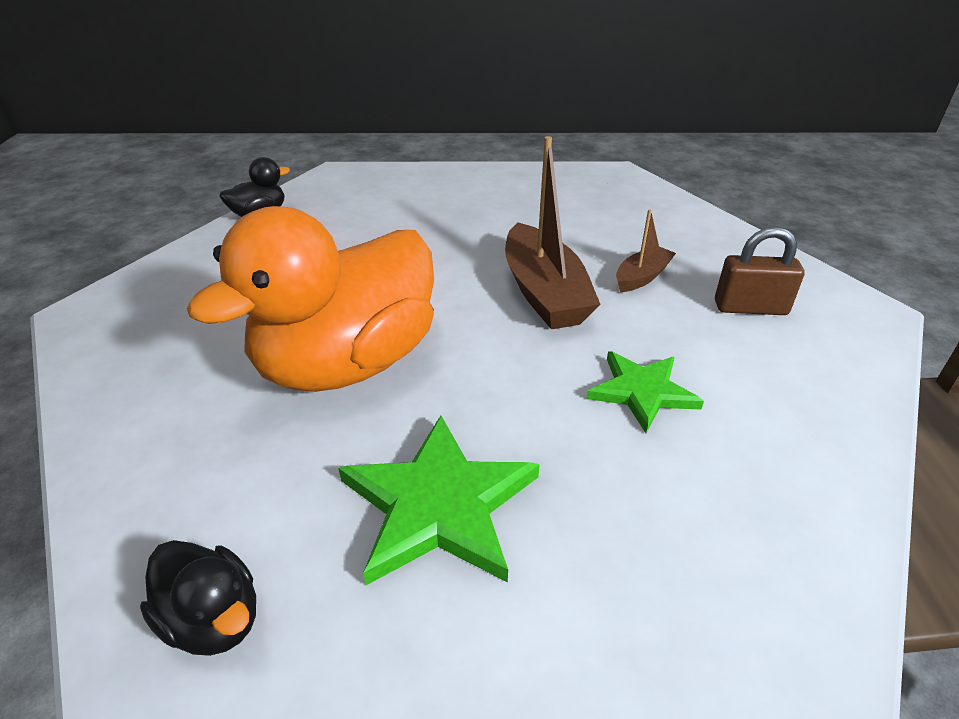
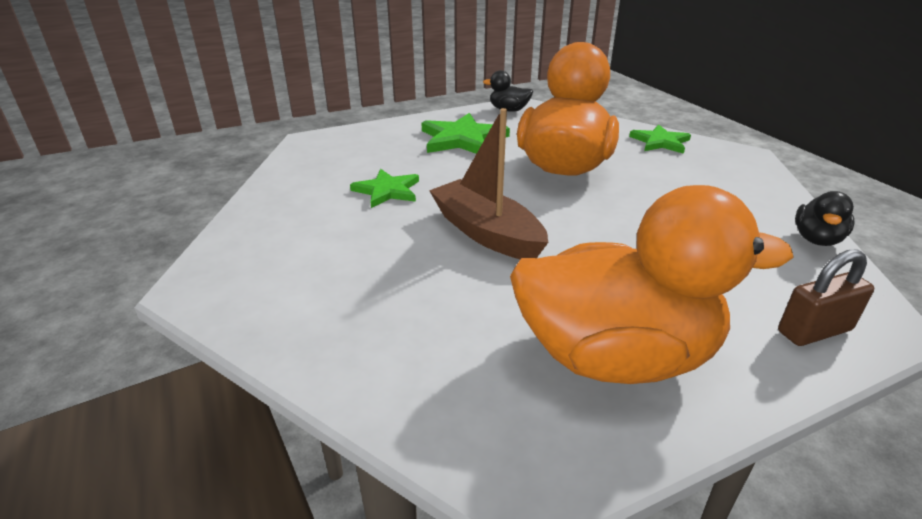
camera: 155 degrees right, 5 degrees down
(130, 373) = (660, 142): none -> green star
(523, 195) = (615, 356): none -> orange duck
(642, 277) = (411, 268): brown boat -> none
(750, 308) = (308, 262): brown padlock -> brown padlock (814, 331)

